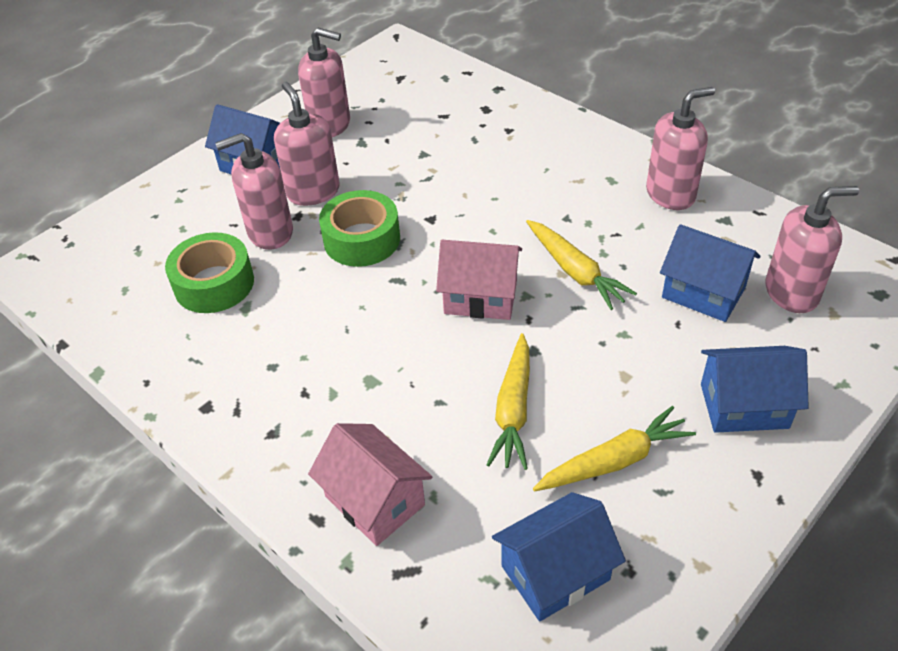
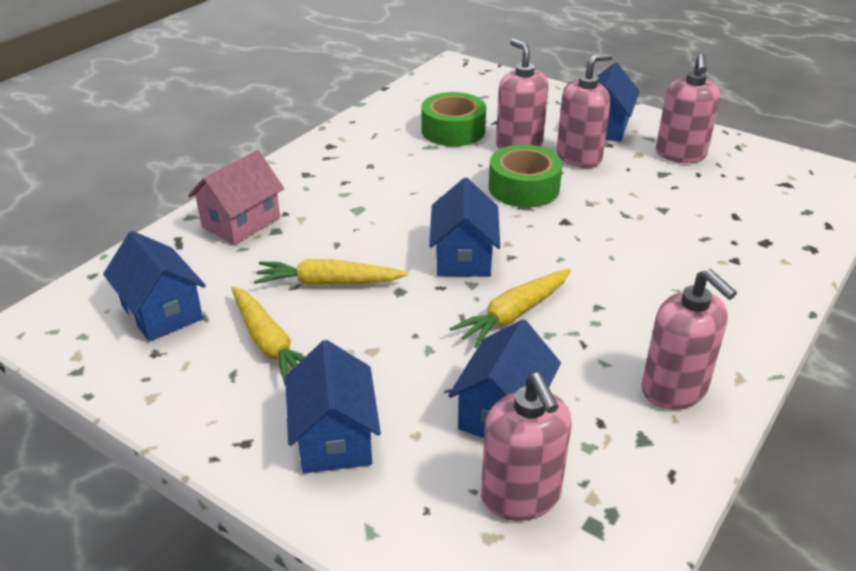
camera: 80 degrees right, 10 degrees down
(480, 297) = (463, 257): pink house -> blue house

